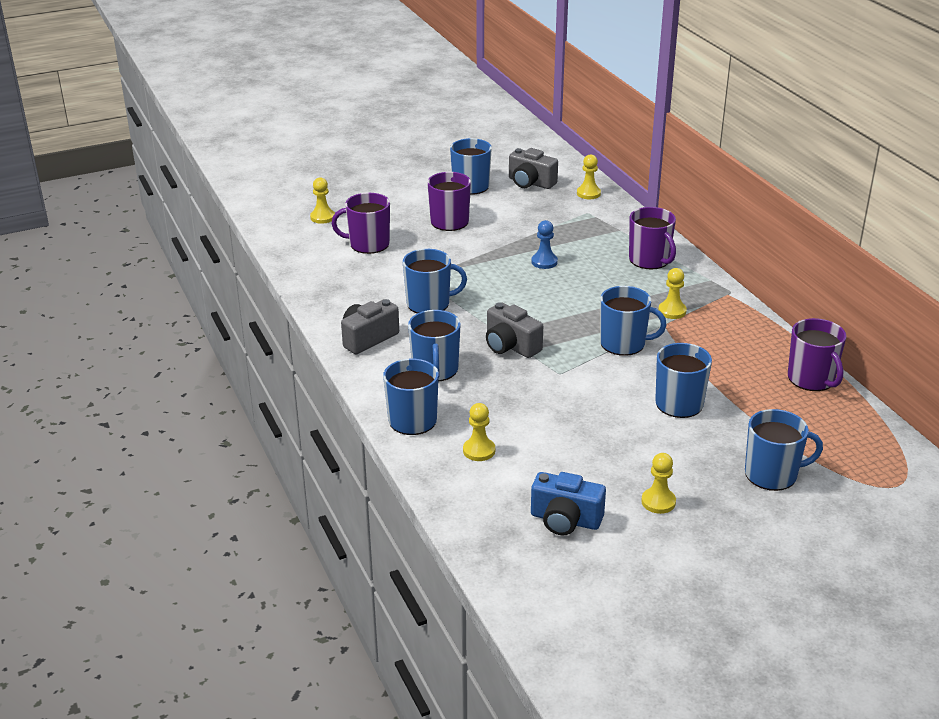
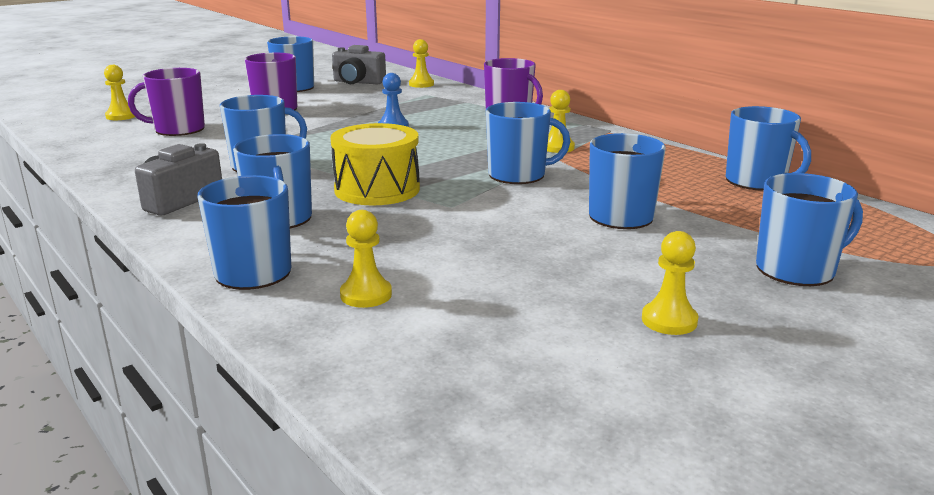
camera: 15 degrees left, 10 degrees down
(510, 346) = (377, 189): grey camera -> yellow drum
(565, 520) = (541, 364): blue camera -> none
(812, 379) = (756, 181): purple mug -> blue mug

